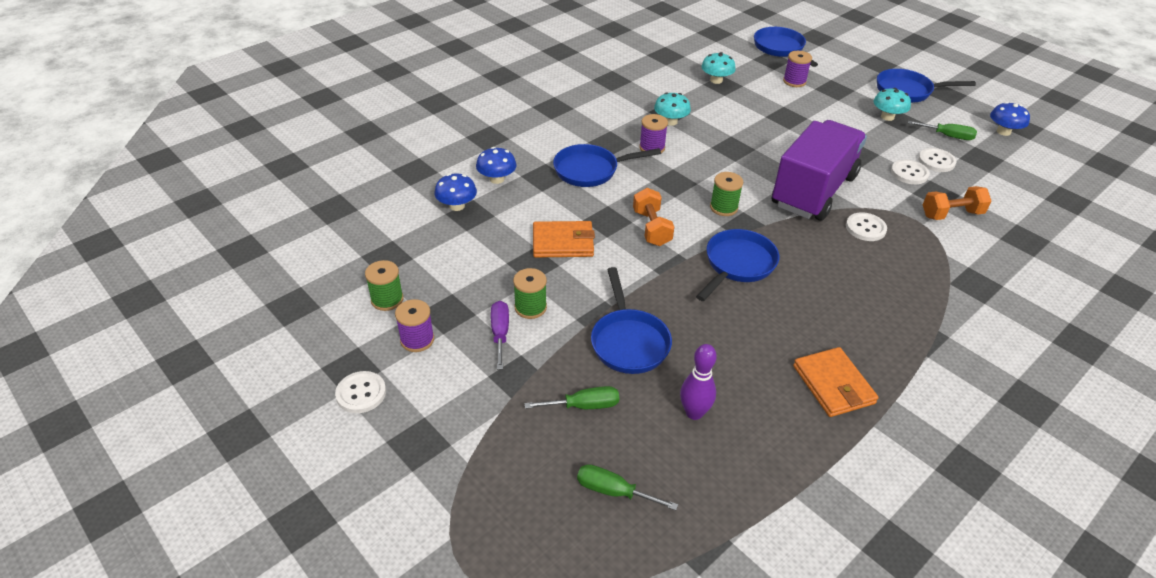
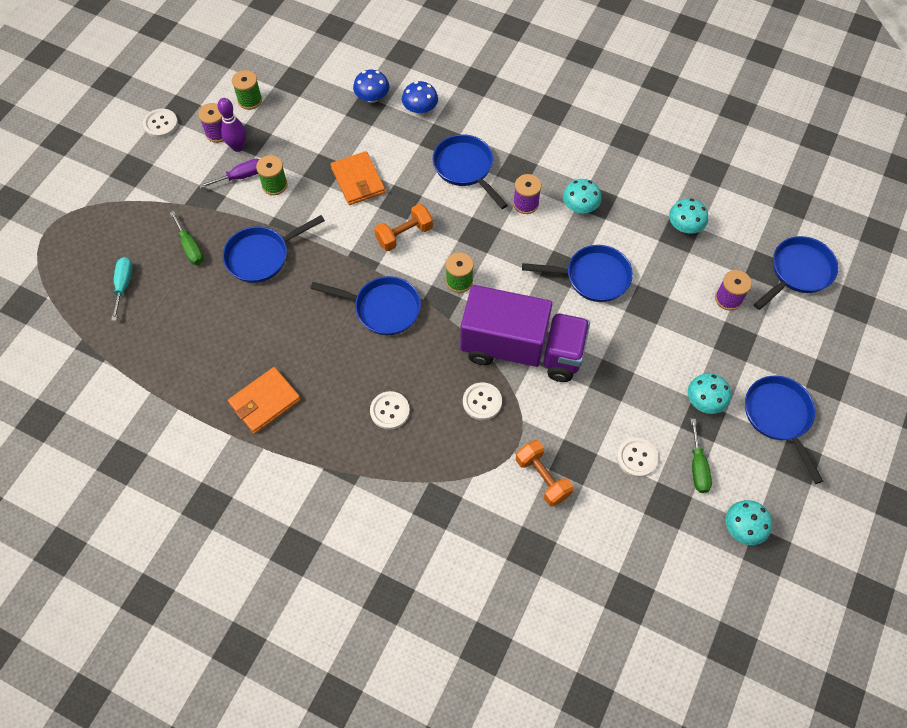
camera: 70 degrees right, 20 degrees up
(613, 491) = (124, 285): green screwdriver -> turquoise screwdriver
(694, 413) = (205, 315): purple bowling pin -> purple bowling pin (238, 147)
(749, 135) = (592, 277): none -> blue pan
(909, 173) = (599, 433): white button -> white button (389, 411)
(1003, 131) = (743, 528): blue mushroom -> turquoise mushroom

